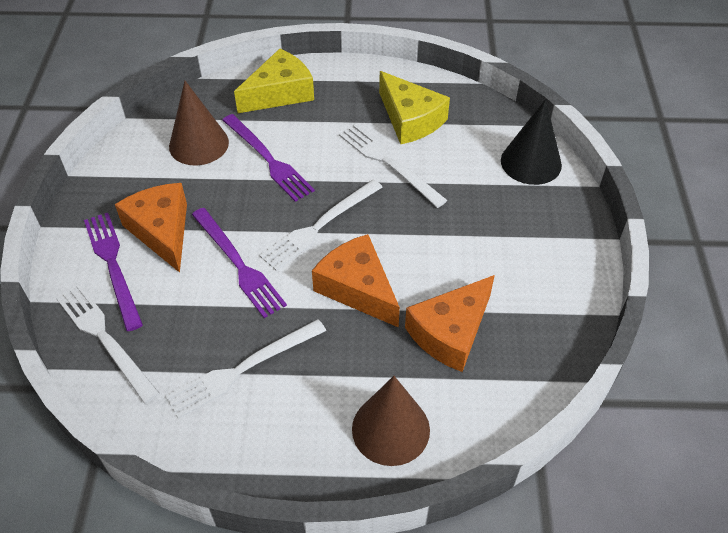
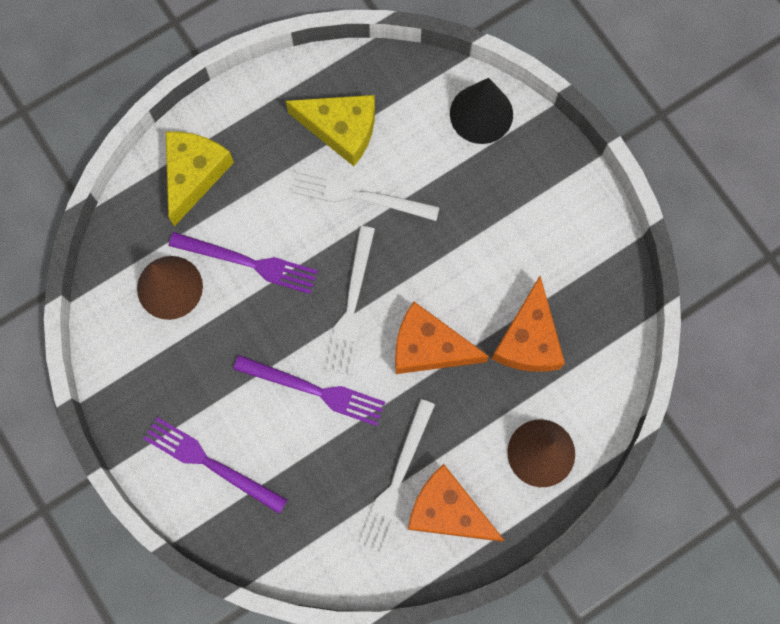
camera: 35 degrees left, 25 degrees up
(104, 338) = (266, 531): white fork -> none
(162, 231) = (221, 402): orange cheese -> orange cheese (447, 510)

